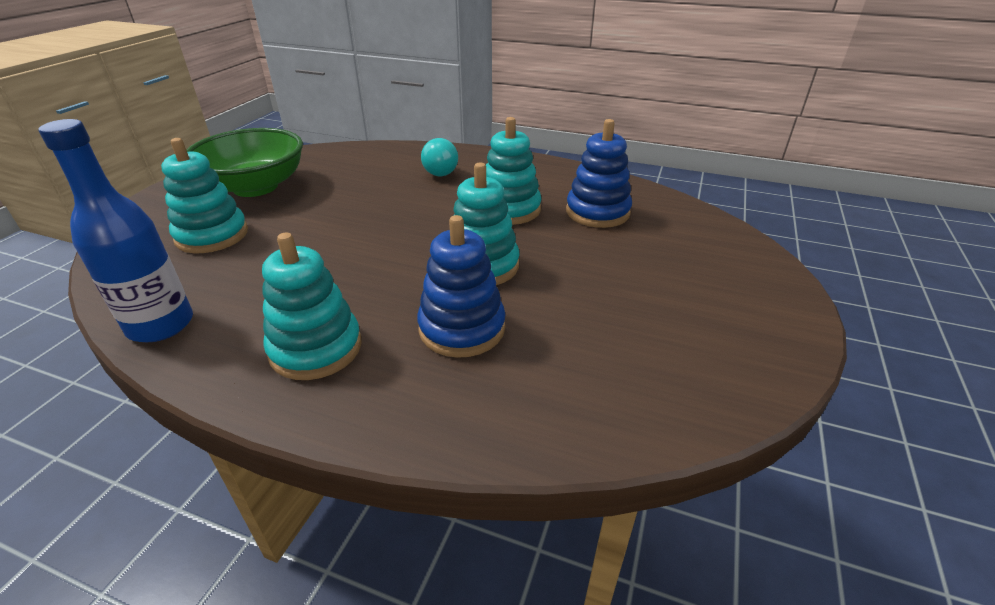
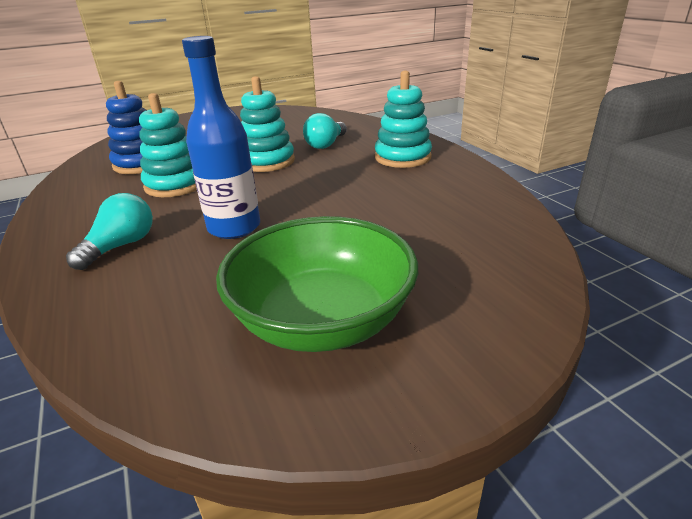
camera: 135 degrees left, 5 degrees down
(161, 325) = (489, 193): blue bottle -> blue bottle (234, 227)
(212, 235) = (423, 256): turquoise stacking toy -> none
(462, 328) = (326, 144): blue stacking toy -> turquoise light bulb

